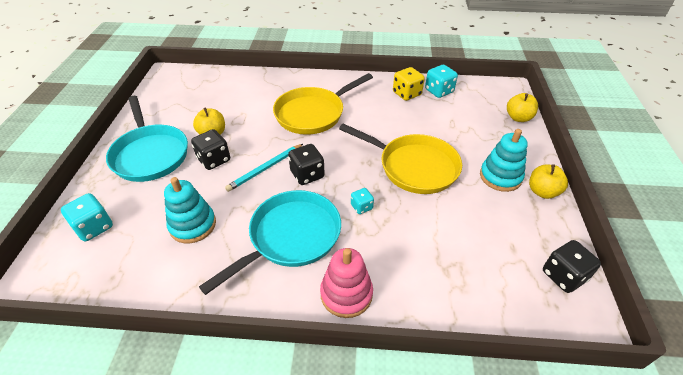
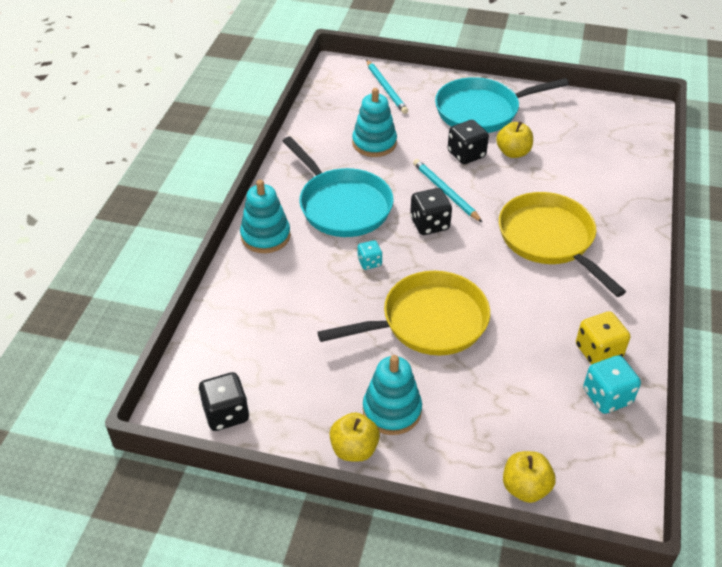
camera: 100 degrees right, 0 degrees up
(94, 227) = (386, 88): turquoise dice -> turquoise pencil
(346, 294) = (265, 236): pink stacking toy -> turquoise stacking toy
(413, 166) = (427, 322): yellow pan -> yellow pan turned 150 degrees counterclockwise

